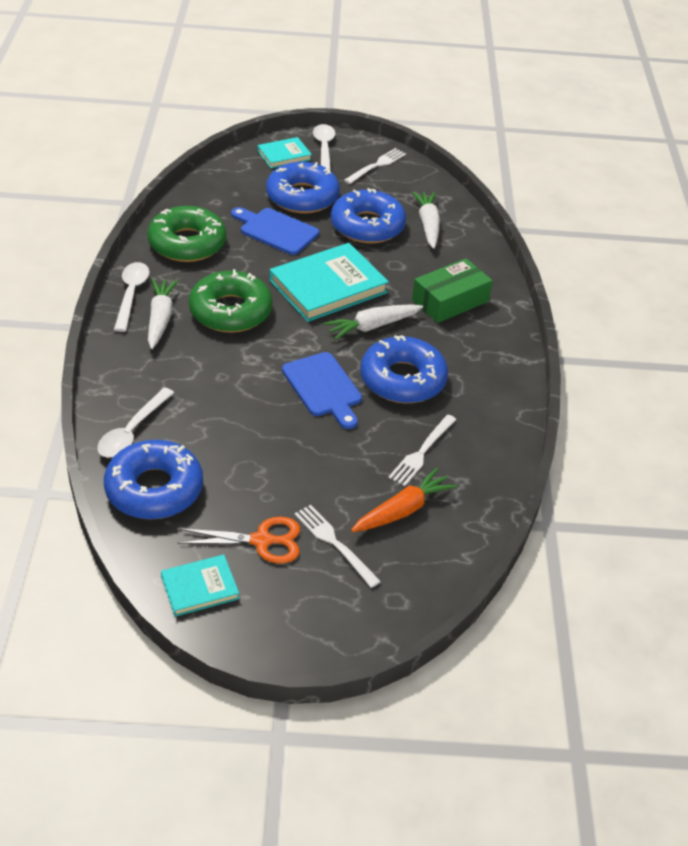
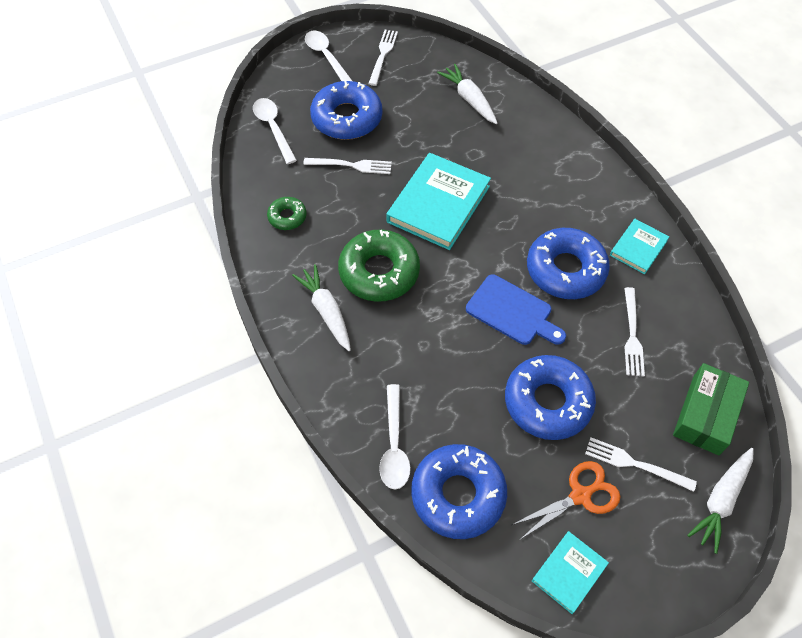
camera: 25 degrees left, 15 degrees up
(131, 294) = (281, 298): white spoon -> white spoon (273, 128)
(187, 243) = (287, 217): green donut -> green donut, size x0.50
(276, 230) = (352, 165): blue cutting board -> white fork
(284, 155) = (298, 79): turquoise book -> turquoise book (638, 248)
(367, 226) = (422, 124): blue donut -> blue donut (547, 402)
(372, 326) = (503, 228): white carrot -> white carrot (720, 501)
(403, 510) = (660, 400): orange carrot -> none
(450, 301) = (542, 170): green box -> green box (705, 414)

